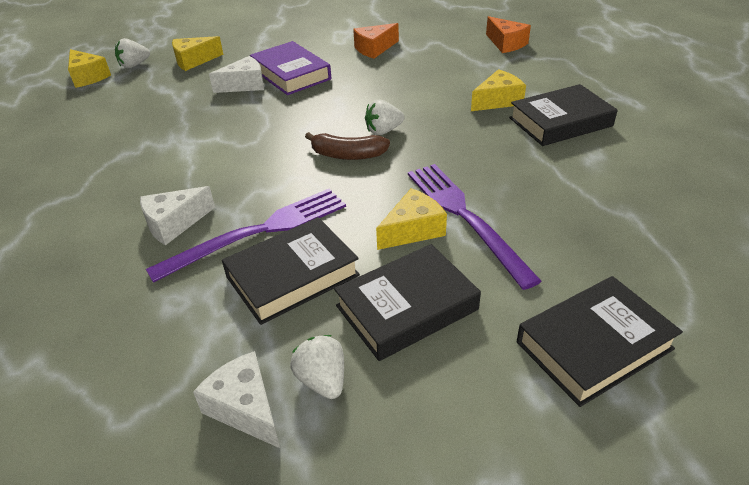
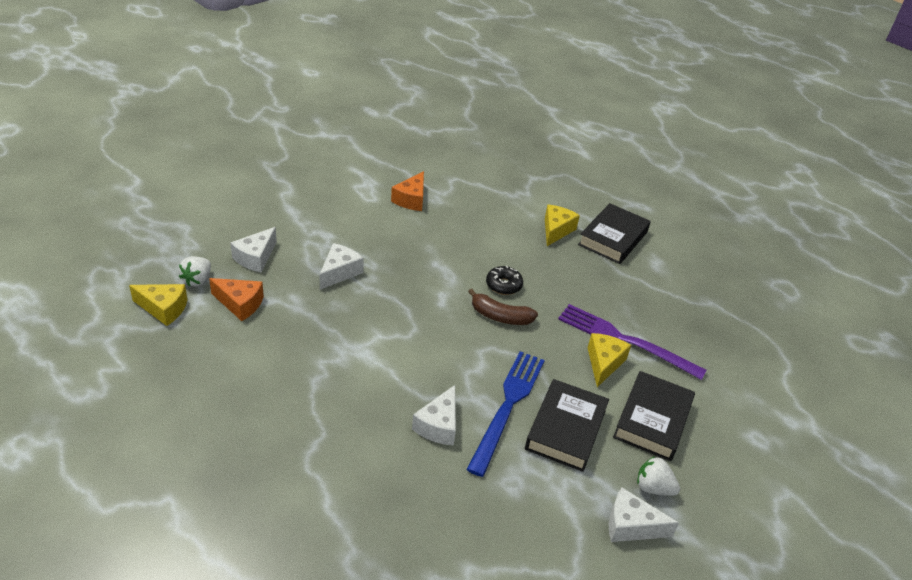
camera: 40 degrees left, 0 degrees up
(194, 61) = (255, 258): yellow cheese -> white cheese
(258, 232) = (507, 406): purple fork -> blue fork
(291, 74) = (368, 248): purple book -> none
(348, 155) = (500, 316): brown banana -> brown banana turned 45 degrees clockwise
(383, 131) = (503, 285): white strawberry -> black donut
(506, 44) = (511, 168): orange cheese -> orange cheese (240, 304)
(594, 345) = (761, 399): black book -> none

